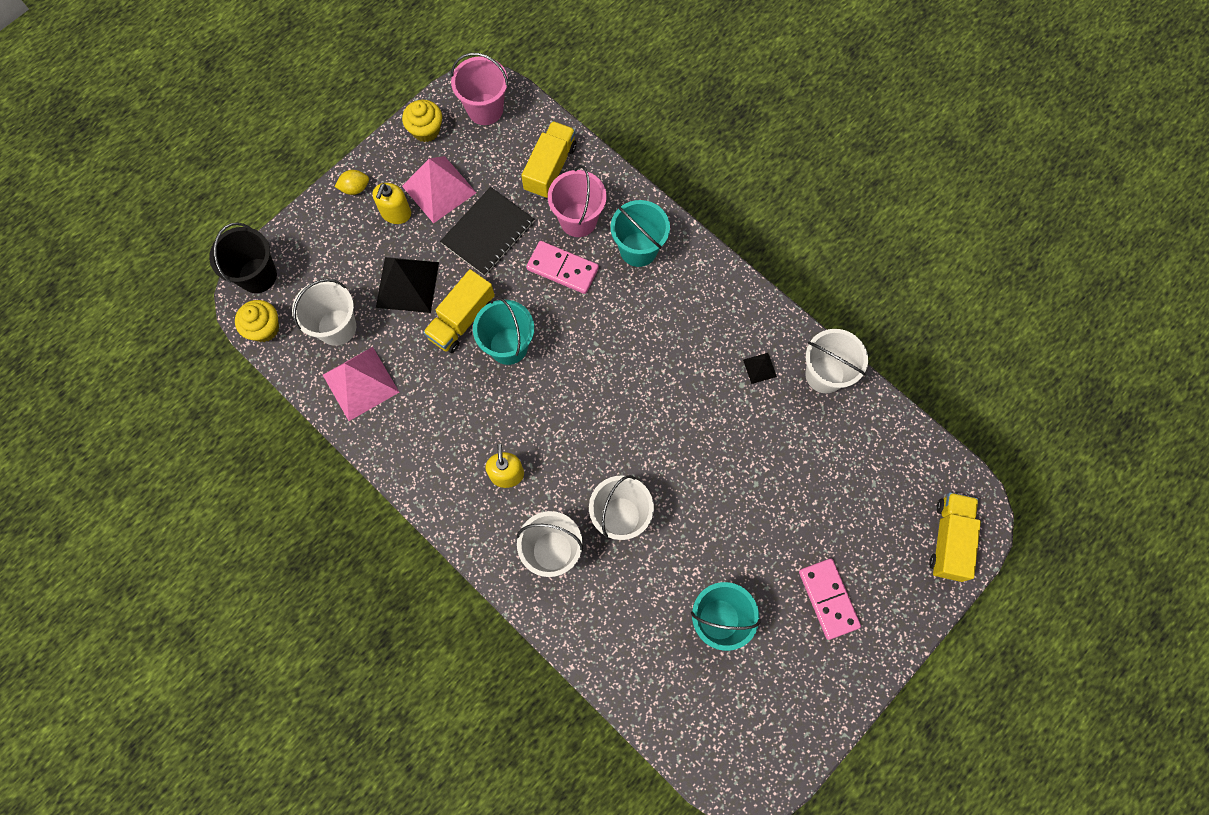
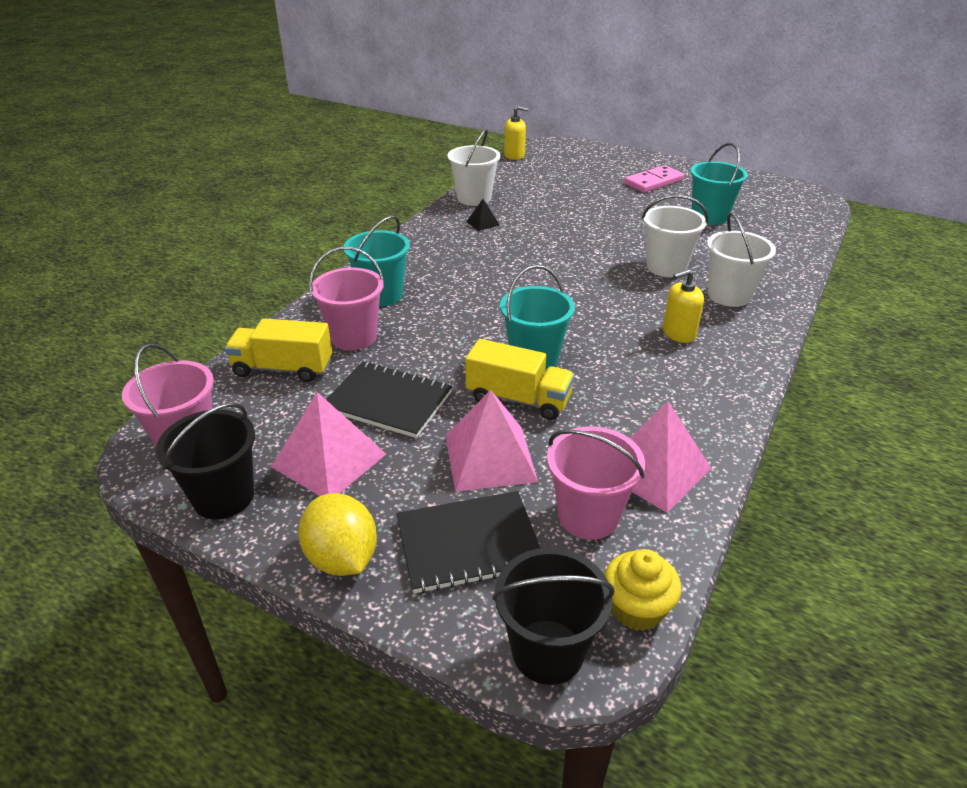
camera: 105 degrees left, 35 degrees down
(337, 327) = (588, 516): white bucket -> pink bucket
(341, 255) = (468, 543): none -> black notebook
(355, 188) = (342, 558): yellow lemon -> yellow lemon, size x1.75
(396, 213) = (378, 496): yellow soap dispenser -> yellow soap dispenser (514, 155)
(407, 284) = (489, 458): black pyramid -> pink pyramid
(426, 130) = (223, 497): yellow cupcake -> black bucket
(562, 269) = (421, 337): pink domino -> none
(949, 540) = (576, 151): yellow truck -> none

